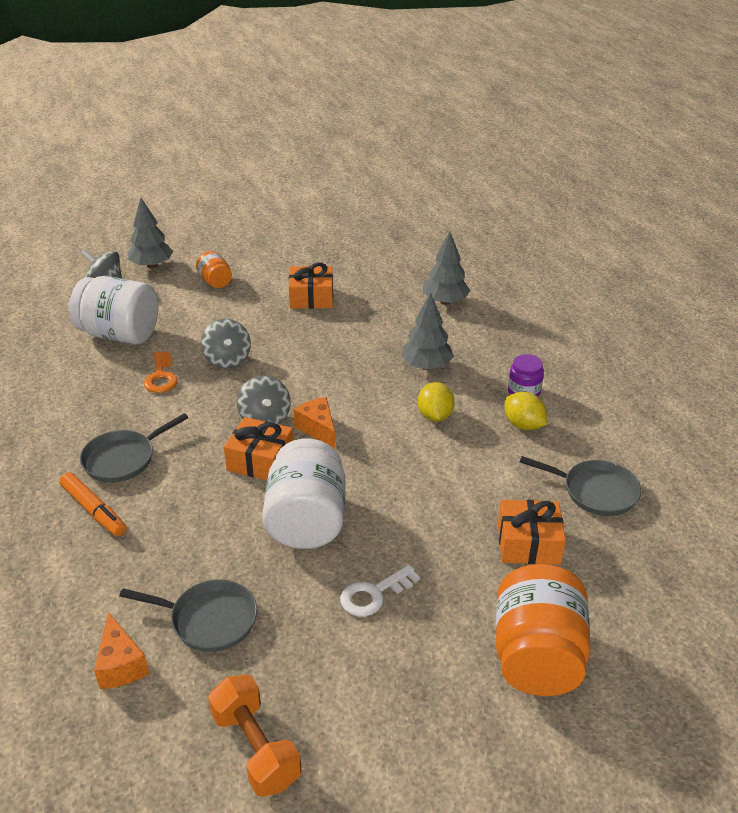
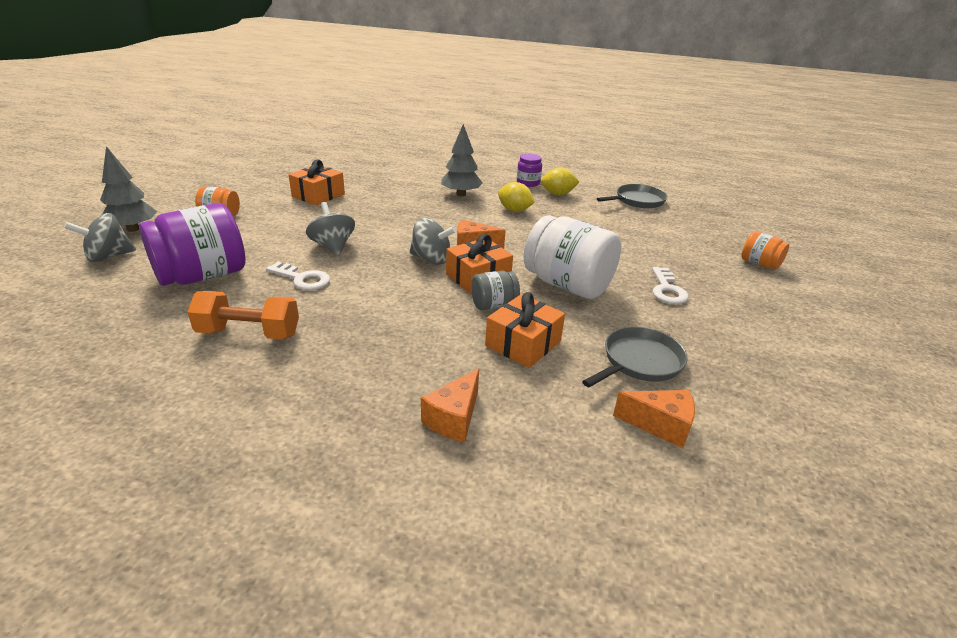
camera: 55 degrees left, 5 degrees down
(45, 545) = (454, 418): none -> orange cheese
(94, 510) = (438, 373): orange marker -> none
(120, 334) = (202, 276): white jar -> purple jar
(123, 459) = (387, 334): grey pan -> none
(161, 377) = (303, 279): orange key -> white key
(221, 492) = (493, 305): none -> grey jar
(227, 359) = (333, 246): grey spinning top -> grey spinning top turned 135 degrees counterclockwise
(255, 748) = (793, 389): orange dumbbell -> orange dumbbell (249, 333)
(445, 301) = (405, 167): grey tree -> none
(528, 543) = (663, 231): orange gift -> orange gift (523, 343)
(537, 656) = (759, 264): orange jar -> orange jar, size x0.50

